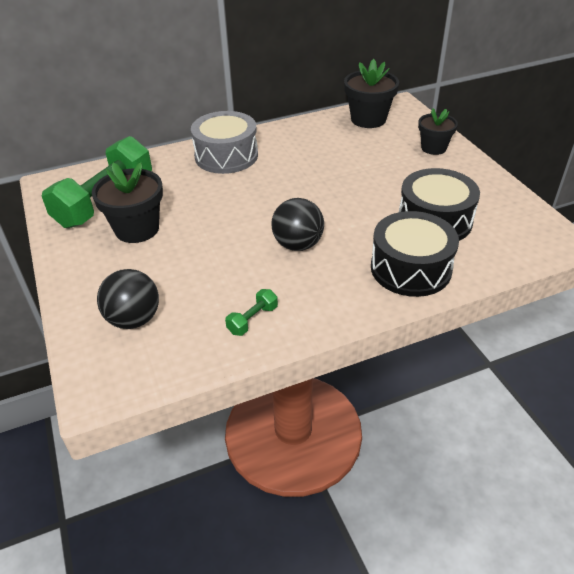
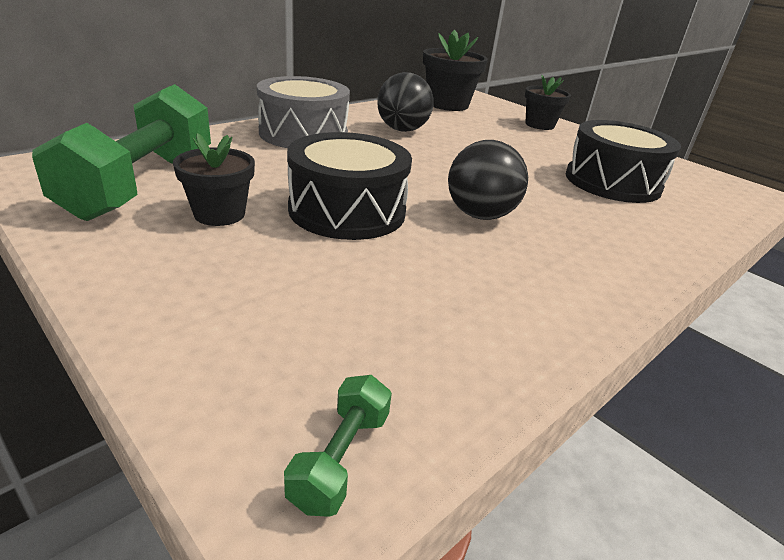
camera: 25 degrees left, 10 degrees down
(134, 319) = (296, 343): black ball -> black ball (402, 130)
(137, 229) = (219, 214): black flower pot -> black flower pot, size x0.66
(252, 320) = (504, 313): green dumbbell -> green dumbbell (340, 459)
(410, 268) = (642, 228): black drum -> black drum (347, 210)

